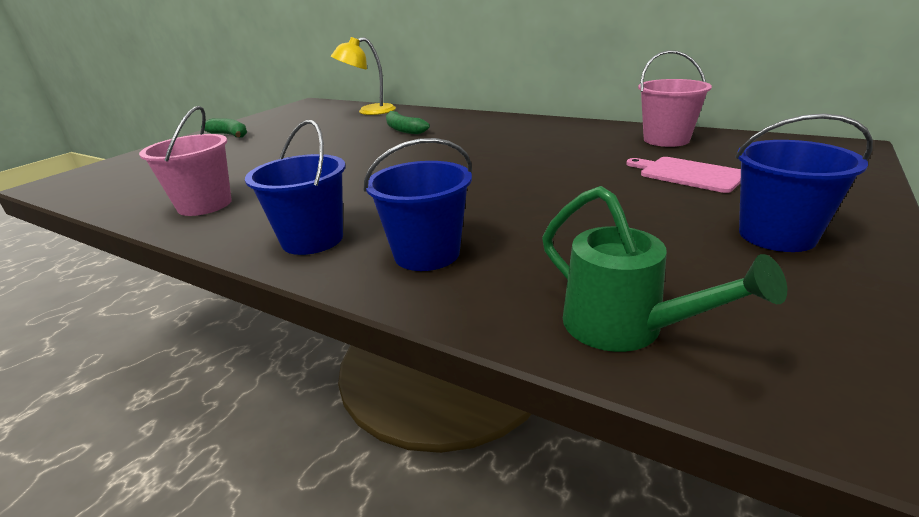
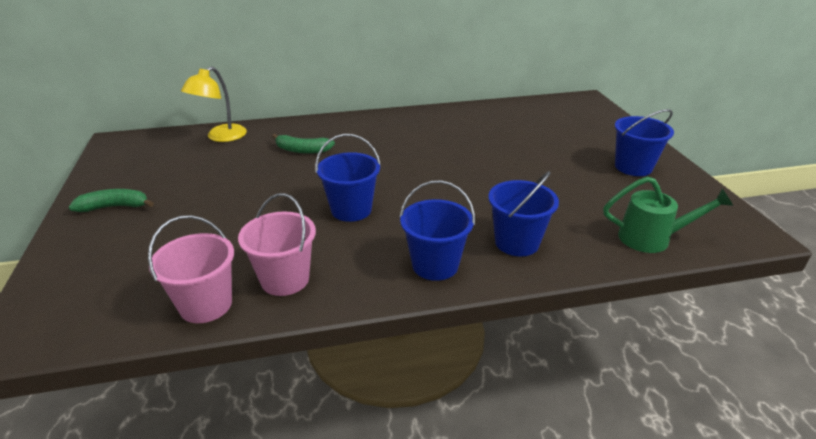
camera: 45 degrees left, 5 degrees up
(347, 176) = (351, 210): none -> blue bucket
(666, 140) = (501, 114): pink bucket -> pink bucket (206, 305)
(688, 174) = (549, 139): pink cutting board -> none

